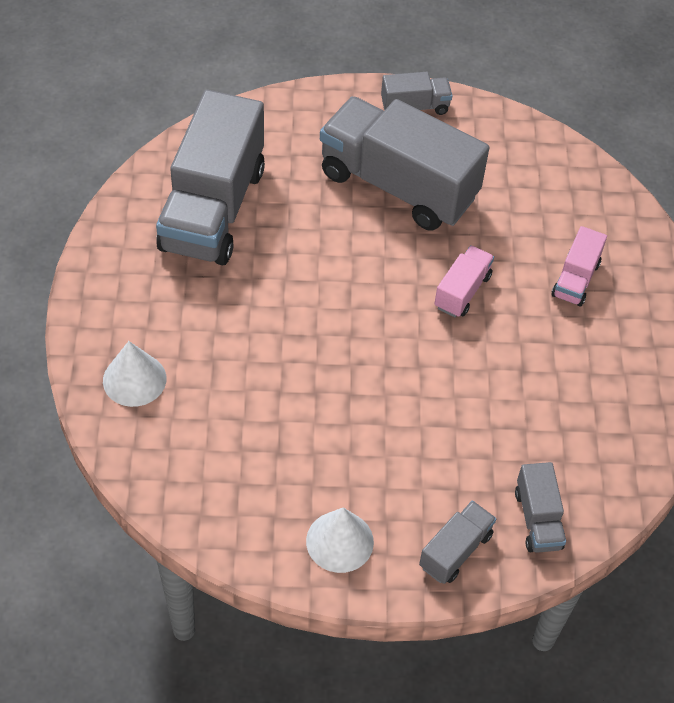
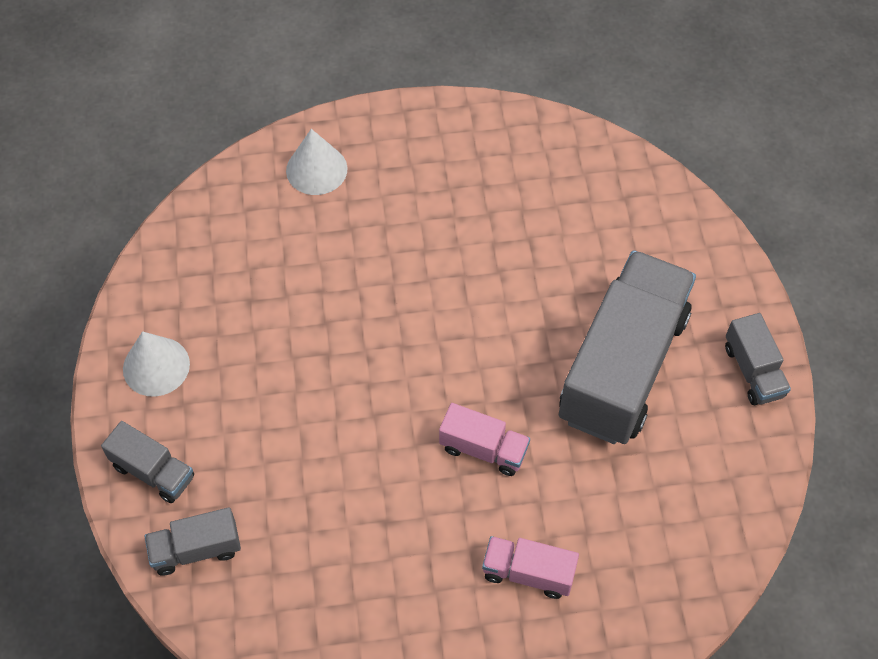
camera: 85 degrees right, 5 degrees up
(213, 209) = (541, 196): grey truck -> none

